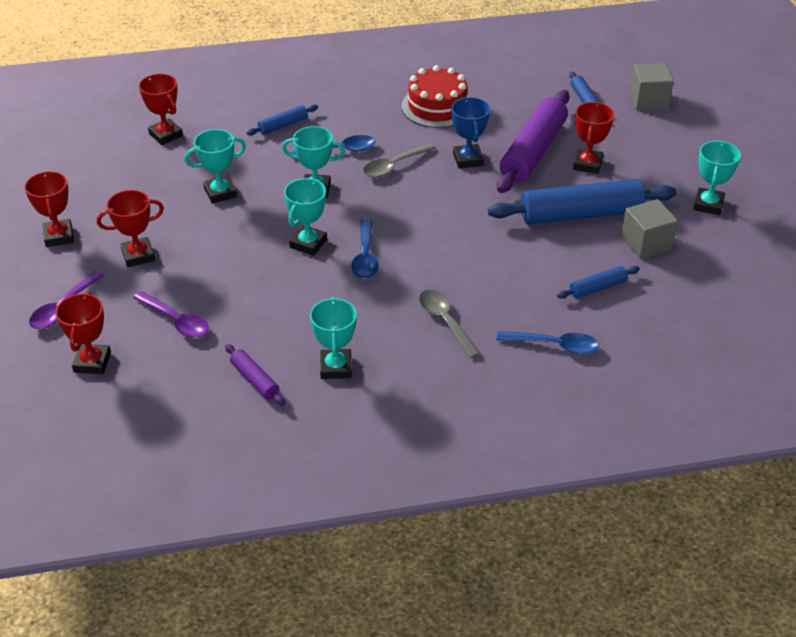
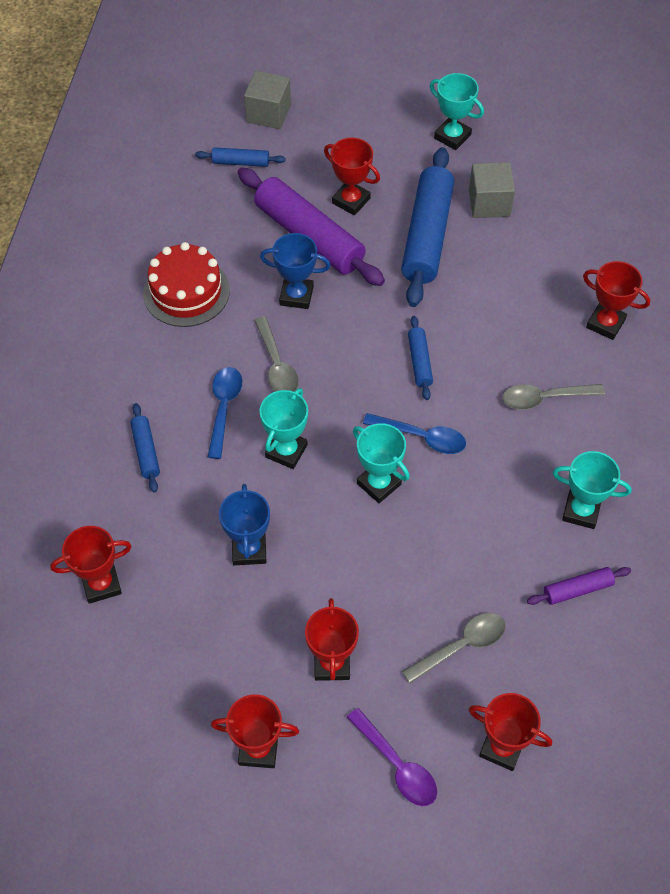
camera: 70 degrees left, 15 degrees up
(176, 321) = (461, 646): purple spoon -> grey spoon
(220, 193) = (249, 549): turquoise trophy -> blue trophy
(554, 345) = (605, 323): blue spoon -> red trophy
(597, 288) = (538, 263): blue rolling pin -> blue rolling pin (419, 362)

